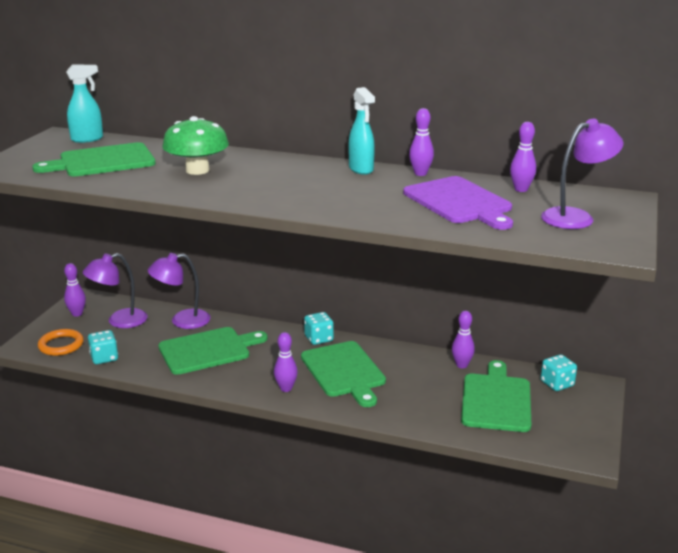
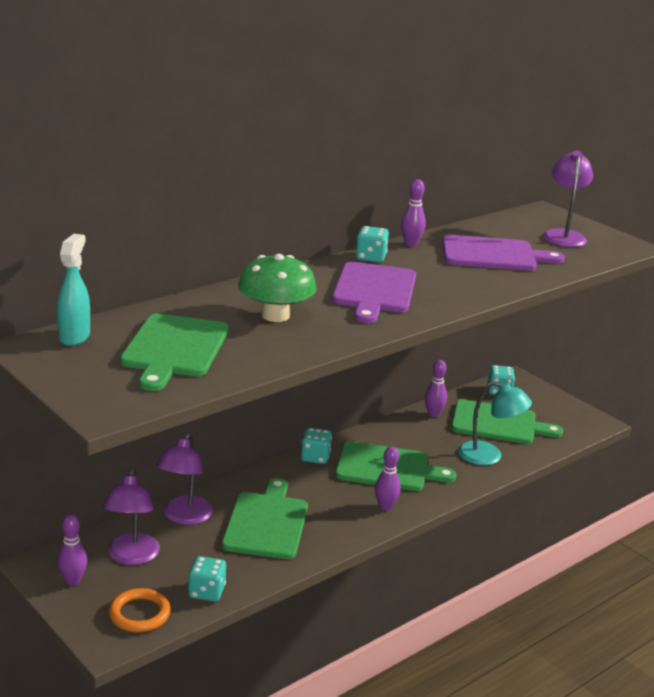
camera: 60 degrees left, 0 degrees up
(295, 184) = (374, 290): none -> purple cutting board
(361, 169) = (370, 258): turquoise spray bottle -> turquoise dice
(431, 412) = (489, 456): none -> turquoise lamp
(496, 400) = (498, 423): green cutting board -> green cutting board turned 150 degrees clockwise
(521, 189) = (490, 229): purple bowling pin -> none

